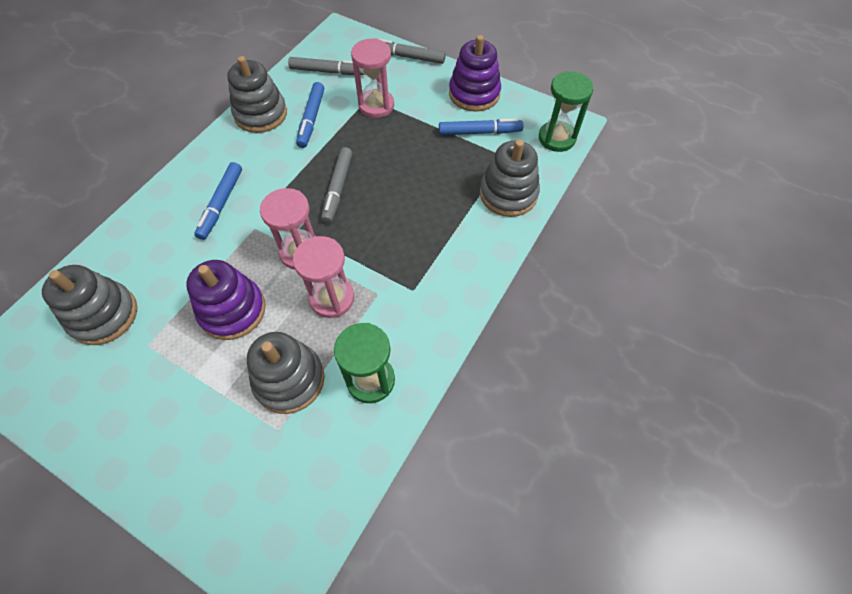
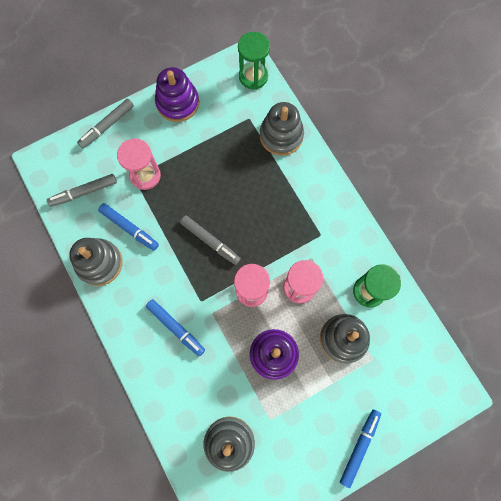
camera: 60 degrees left, 15 degrees up
(328, 71) = (84, 192): grey marker -> grey marker turned 150 degrees counterclockwise
(479, 132) = (217, 121): blue marker -> blue marker (359, 447)

